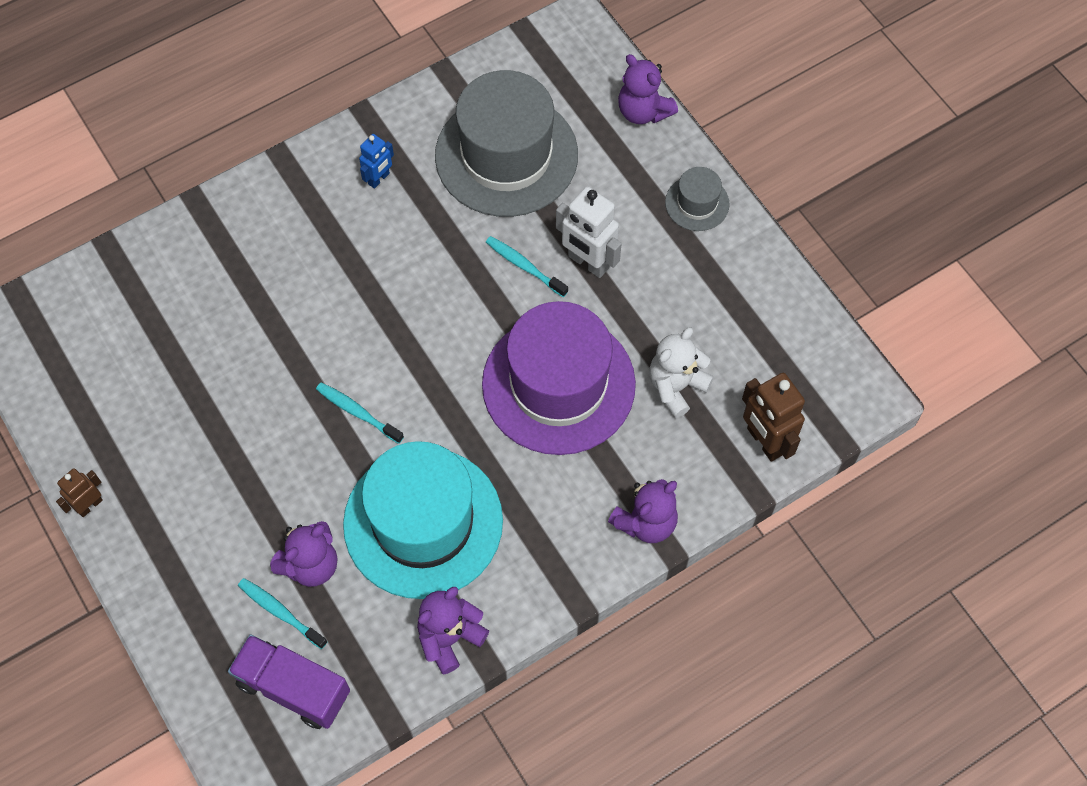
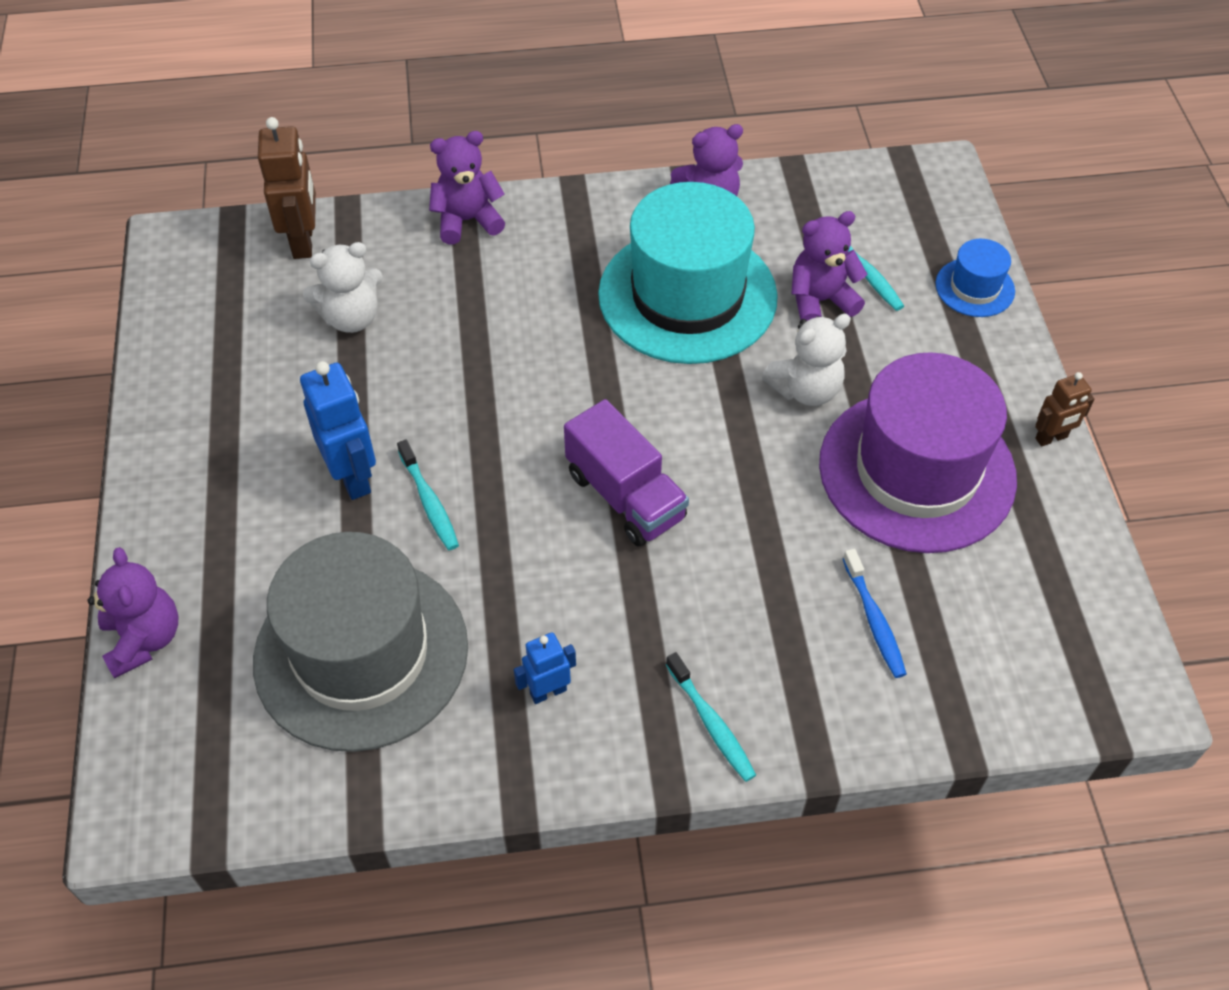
camera: 155 degrees left, 10 degrees down
(182, 637) = (975, 287): none -> blue hat
(187, 306) = (874, 620): none -> blue toothbrush
(293, 470) = (805, 389): none -> white teddy bear
(293, 688) = (875, 214): purple truck -> purple truck (625, 496)
(357, 412) = (709, 419): turquoise toothbrush -> turquoise toothbrush (711, 723)
(558, 384) = (472, 365): purple hat -> purple hat (916, 471)
(588, 262) = (353, 476): white robot -> blue robot
(697, 203) = (176, 493): grey hat -> none

